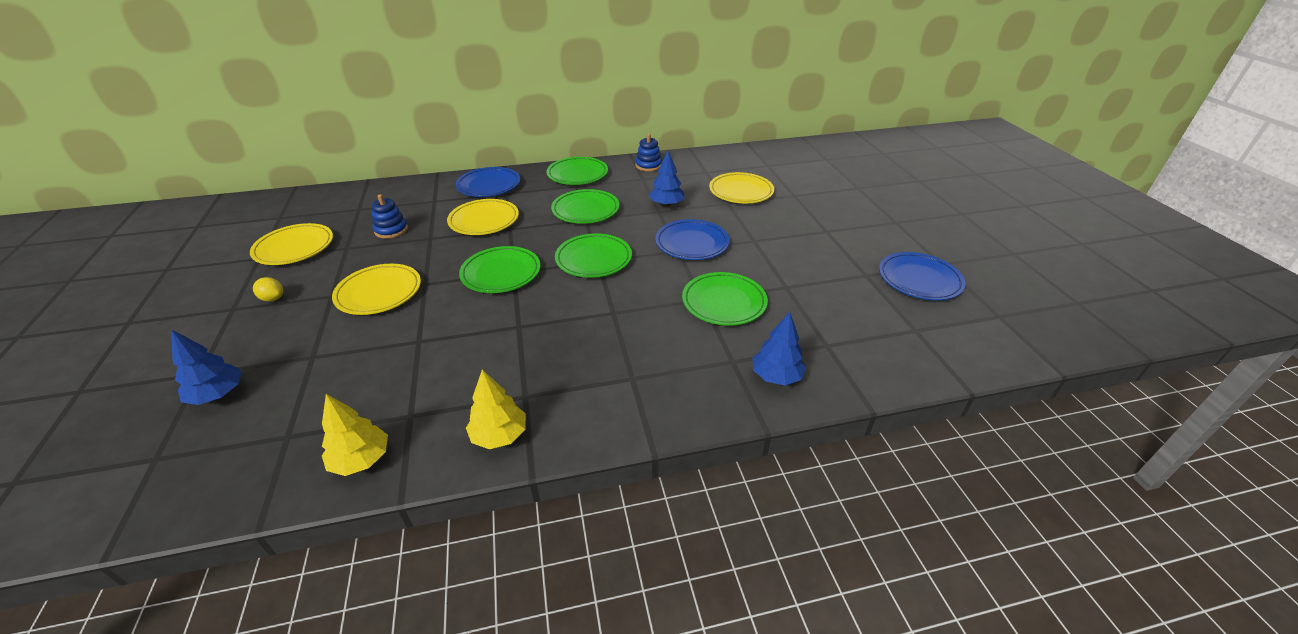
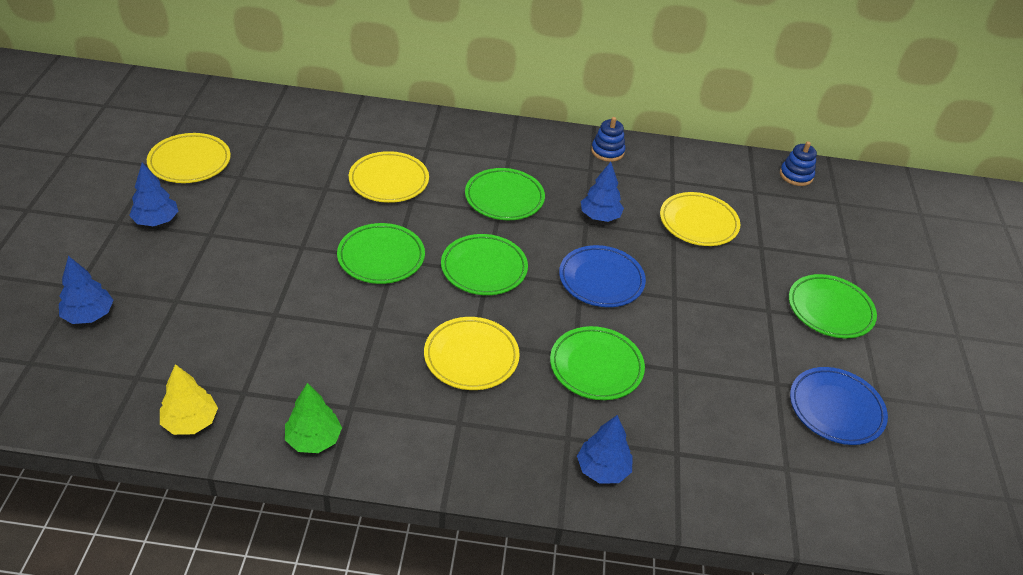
camera: 15 degrees right, 5 degrees up
(273, 298) = (156, 221): yellow lemon -> blue tree
(379, 293) = (255, 245): yellow plate -> yellow plate (471, 357)
(391, 230) = (290, 166): blue stacking toy -> blue stacking toy (796, 175)
(489, 186) = (412, 131): blue plate -> none
(499, 435) = (313, 439): yellow tree -> green tree
(577, 174) = (518, 142): green plate -> green plate (830, 310)

